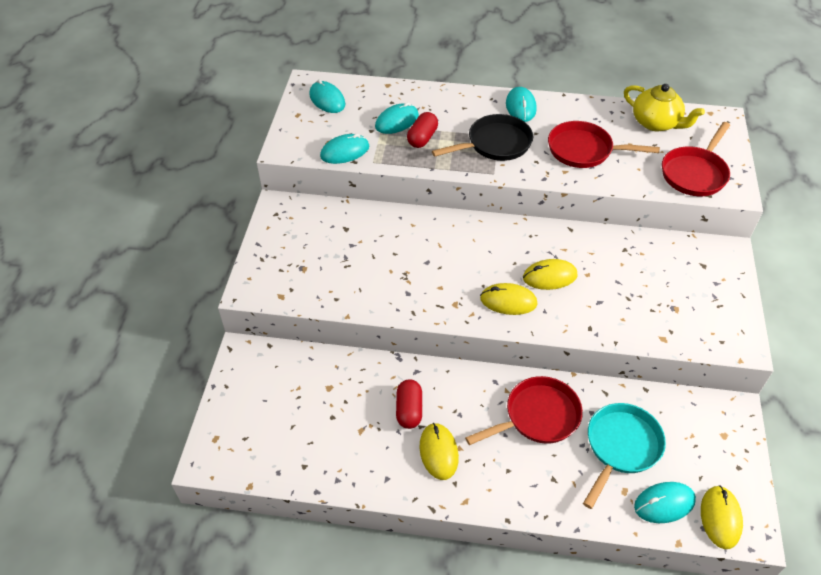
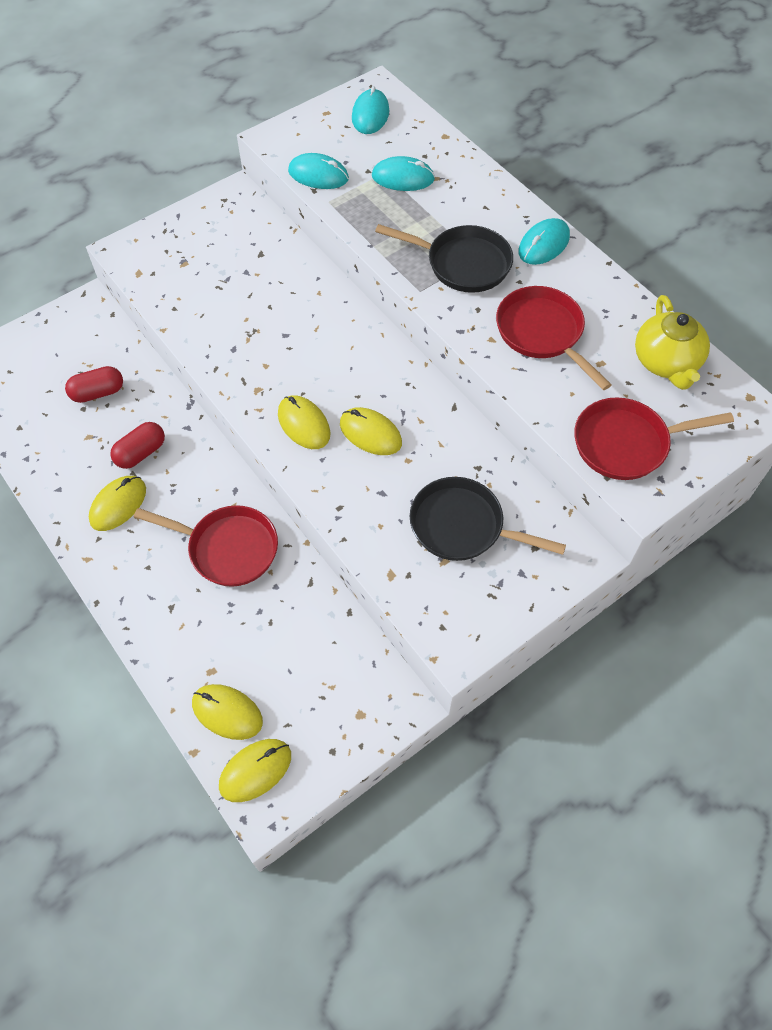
camera: 45 degrees right, 10 degrees up
(422, 138) = (403, 210): red capsule -> red capsule (98, 392)
(621, 447) = (258, 636): turquoise pan -> none
(660, 284) = (462, 526): none -> black pan
(664, 503) = (227, 712): turquoise mouse -> yellow mouse

